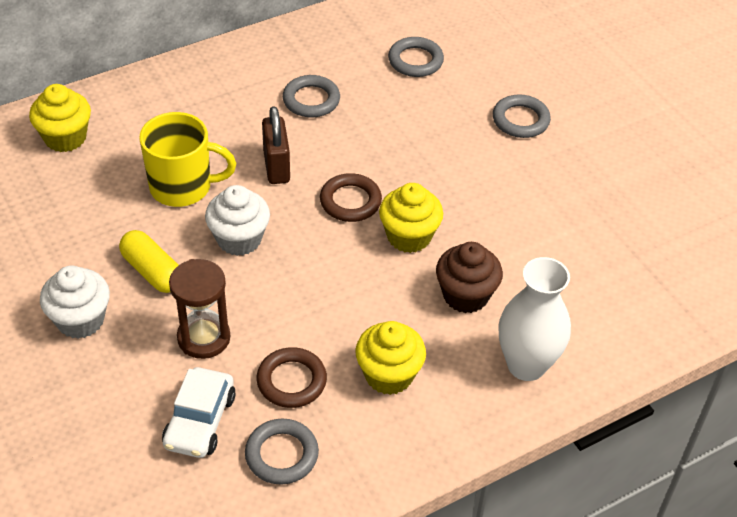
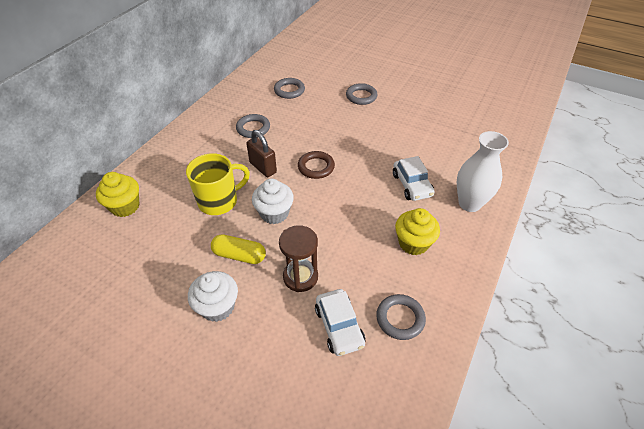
camera: 30 degrees left, 0 degrees up
(291, 381) = (368, 274): brown ring -> none
(409, 236) = (359, 170): yellow cupcake -> none
(465, 295) = (412, 185): brown cupcake -> white car

